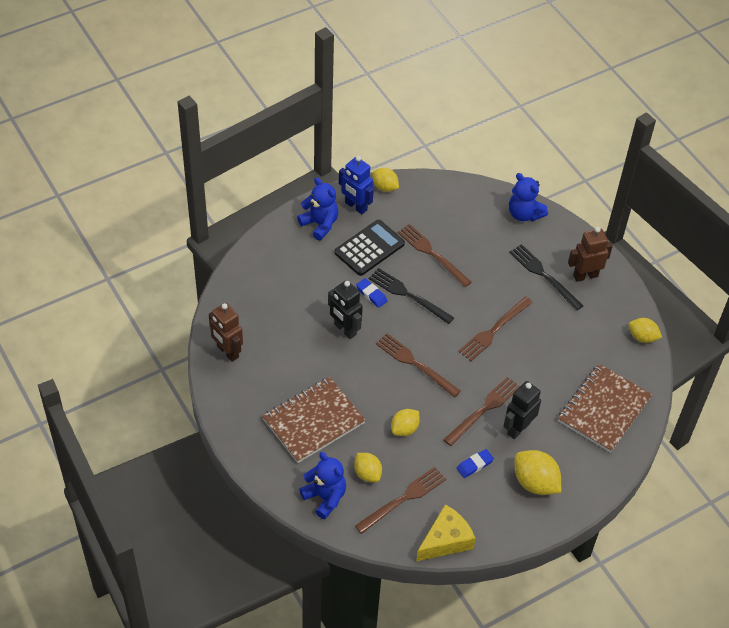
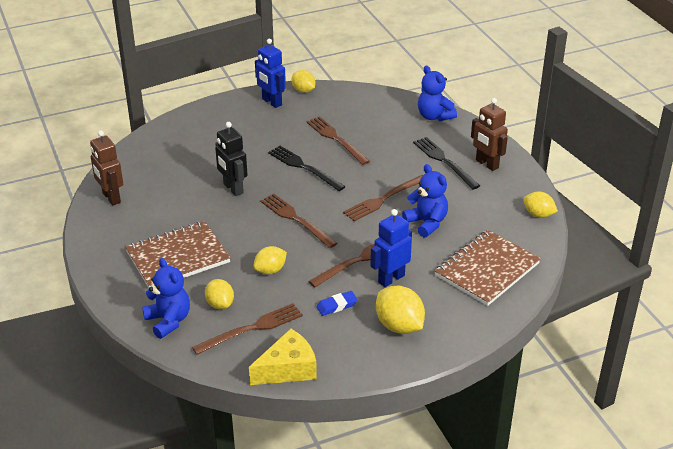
camera: 10 degrees right, 15 degrees down
(320, 224) = (233, 112): blue teddy bear -> blue teddy bear (426, 223)
(369, 248) = (276, 132): black calculator -> none
(371, 294) = (267, 165): blue eraser -> none
(518, 428) = (391, 278): black robot -> blue robot
(585, 275) = (486, 164): brown robot -> brown robot turned 120 degrees counterclockwise

